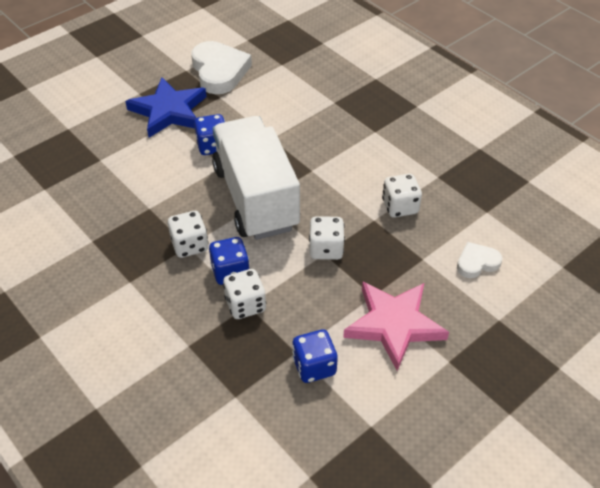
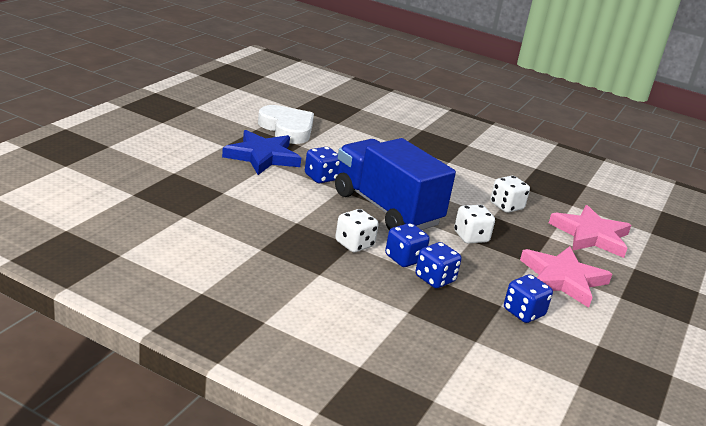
camera: 25 degrees left, 20 degrees down
(245, 305) = (435, 279): white dice -> blue dice
(255, 198) = (386, 209): white truck -> blue truck
(477, 263) = (591, 235): white heart -> pink star

